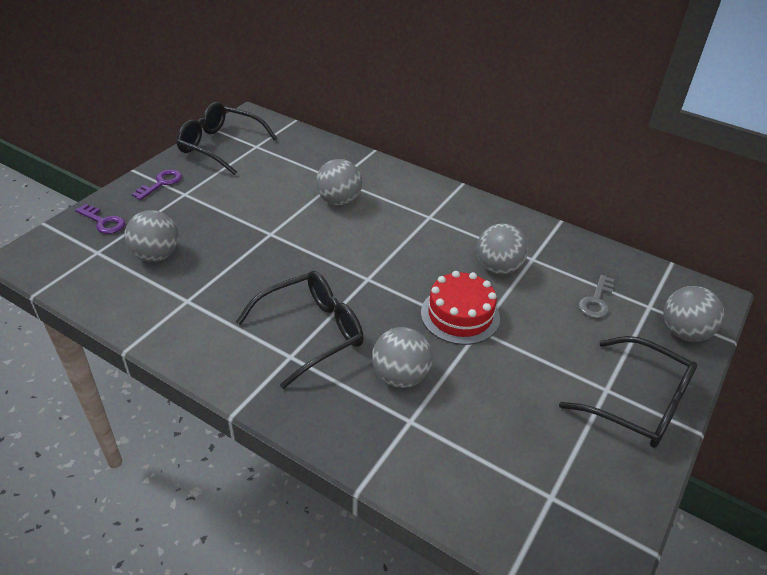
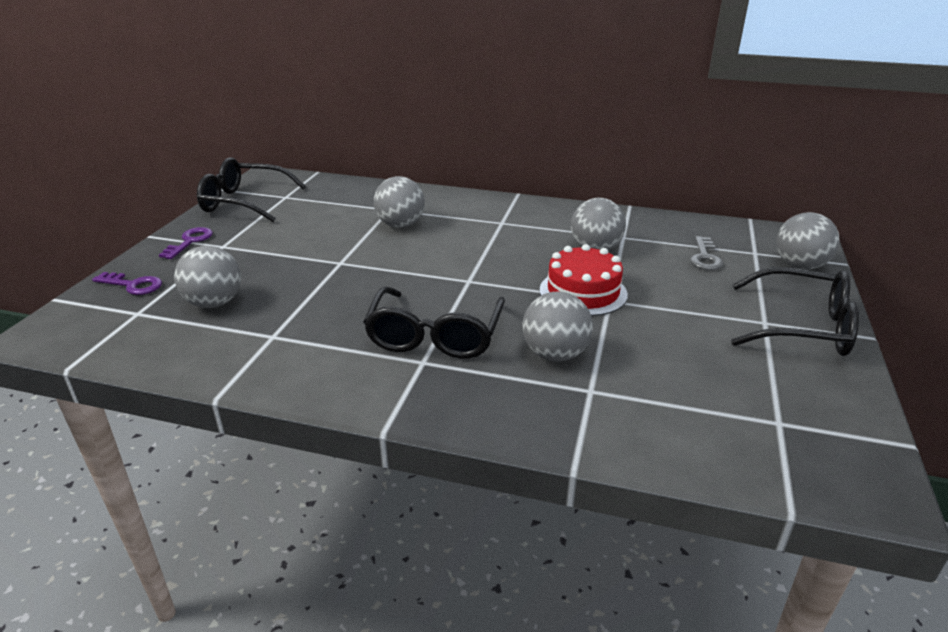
camera: 15 degrees left, 10 degrees down
(312, 332) = (435, 336): black glasses -> black glasses turned 150 degrees clockwise

